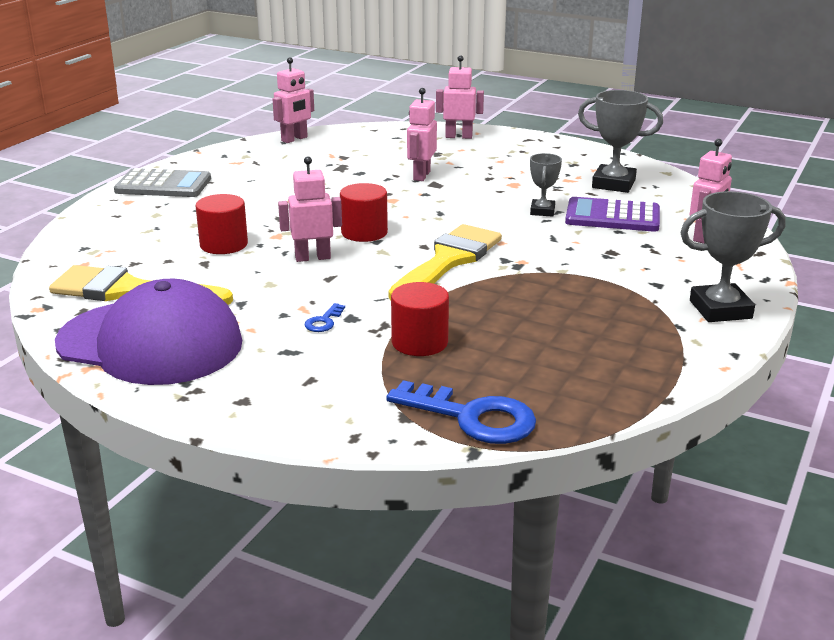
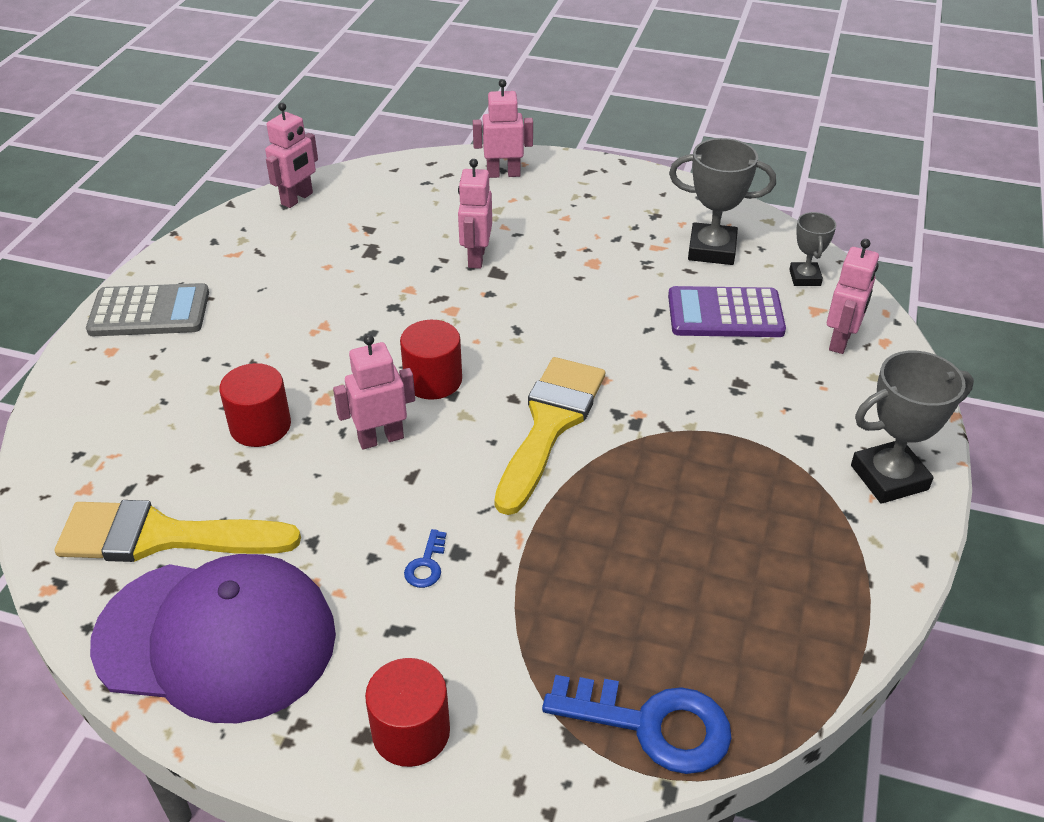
camera: 10 degrees left, 15 degrees up
(419, 342) = (554, 589): red cylinder -> red cylinder (411, 732)
(542, 211) = (640, 313): grey trophy -> grey trophy (805, 278)

